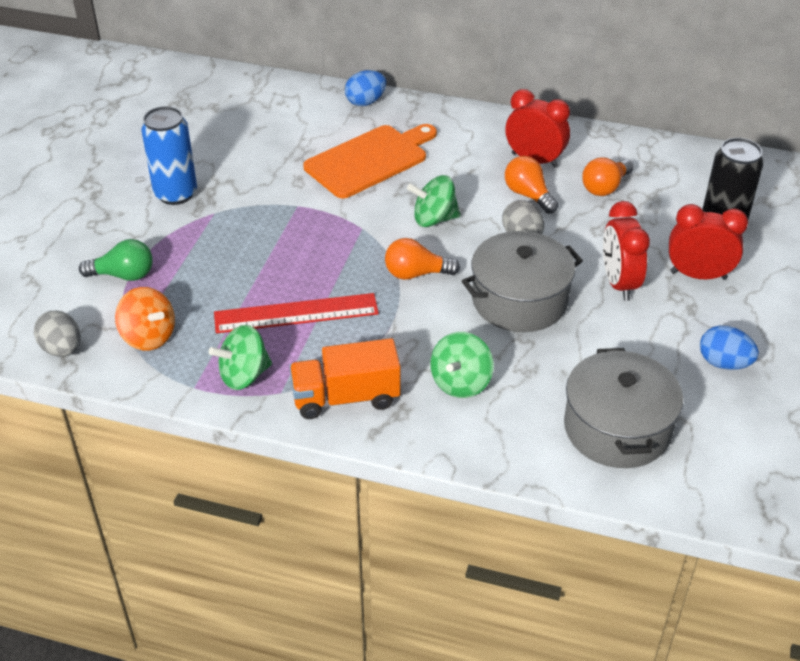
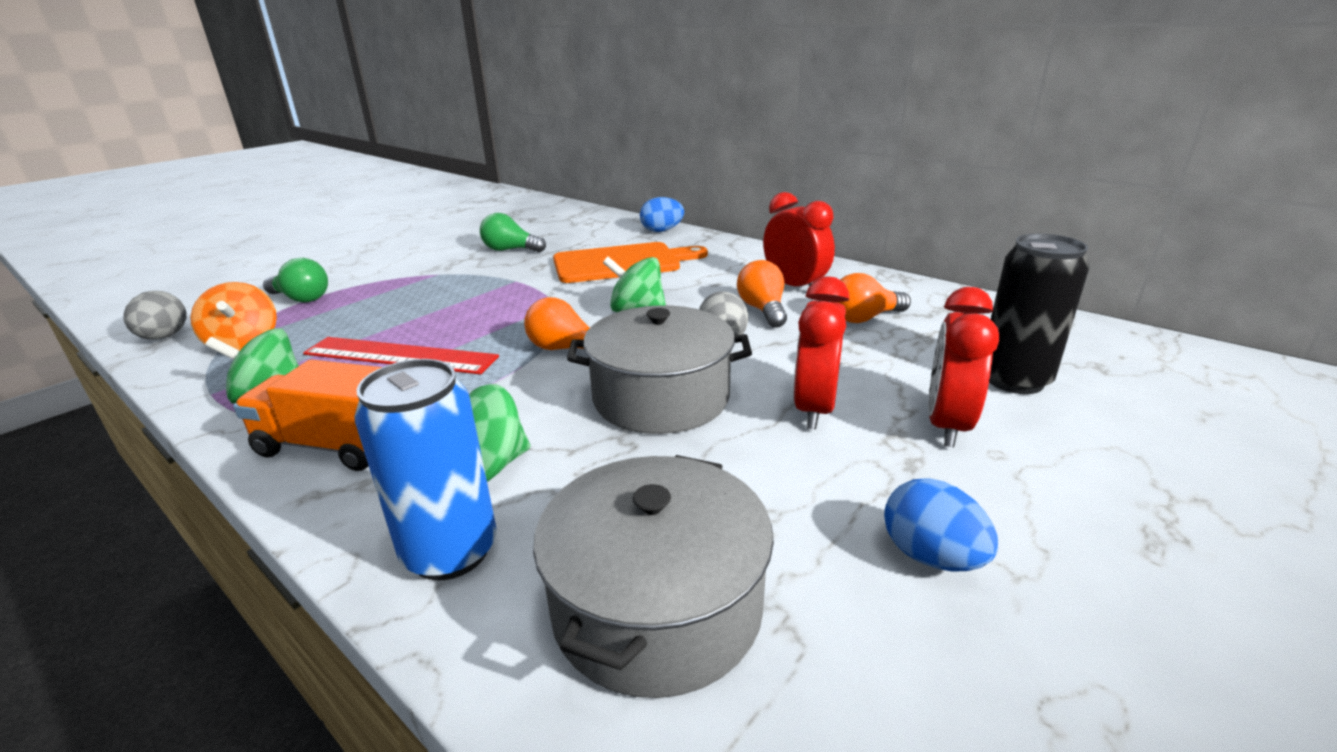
camera: 25 degrees right, 15 degrees down
(176, 194) = (426, 259): blue can -> blue can (450, 552)
(246, 163) = (510, 250): none -> green light bulb
(698, 275) = (947, 425): red clock -> red clock turned 105 degrees counterclockwise

